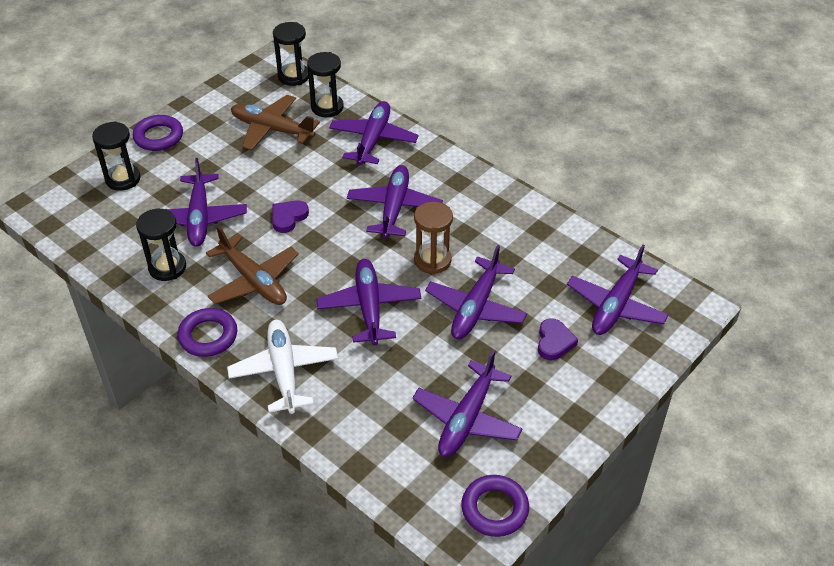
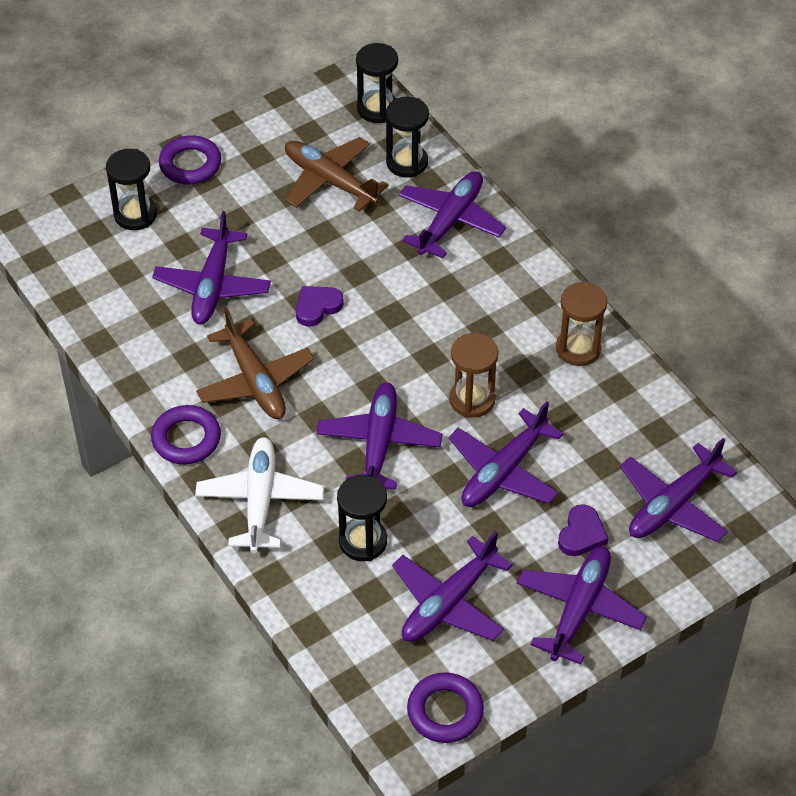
camera: 15 degrees right, 5 degrees up
(167, 267) = (160, 343): black hourglass -> black hourglass (363, 541)
(394, 208) = (448, 320): purple plane -> purple plane (579, 609)
(501, 209) = (578, 349): none -> brown hourglass

